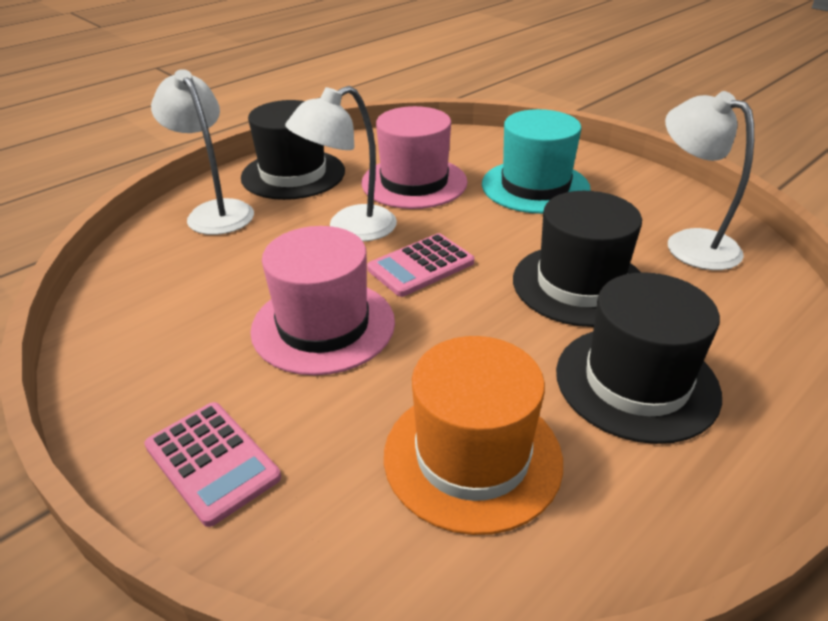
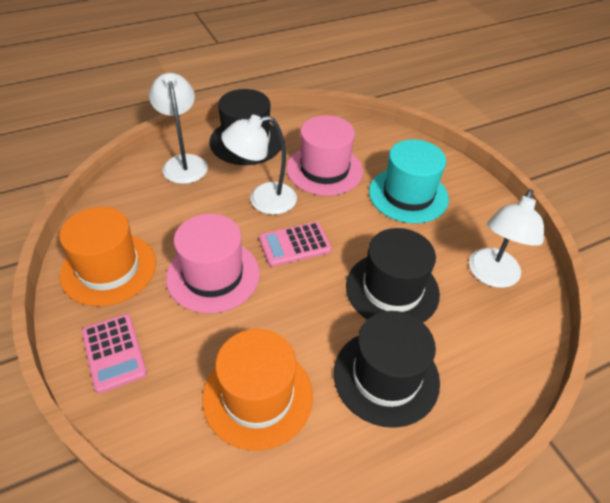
camera: 15 degrees right, 10 degrees up
(154, 355) = (108, 268): none -> orange hat
(690, 243) = (491, 276): white lamp -> white lamp turned 135 degrees counterclockwise

